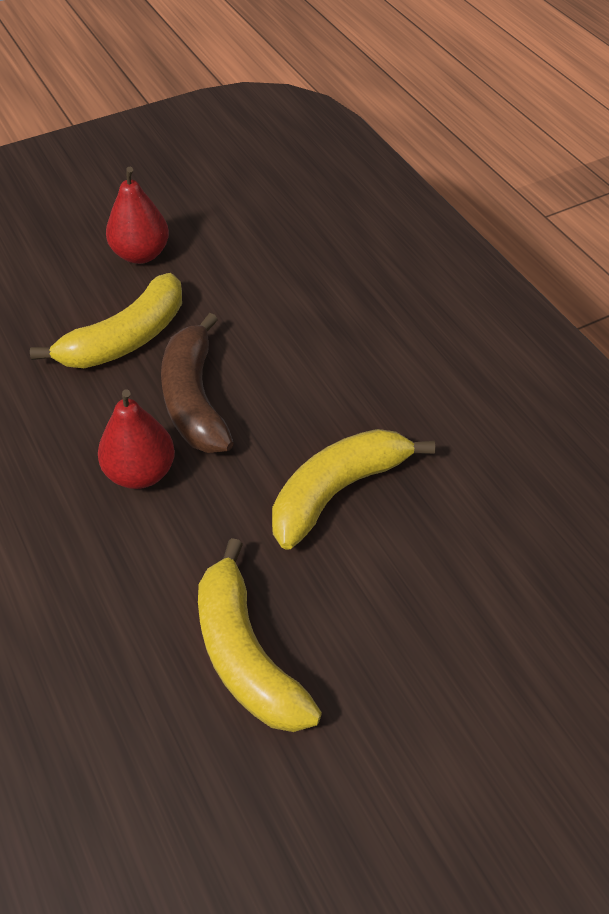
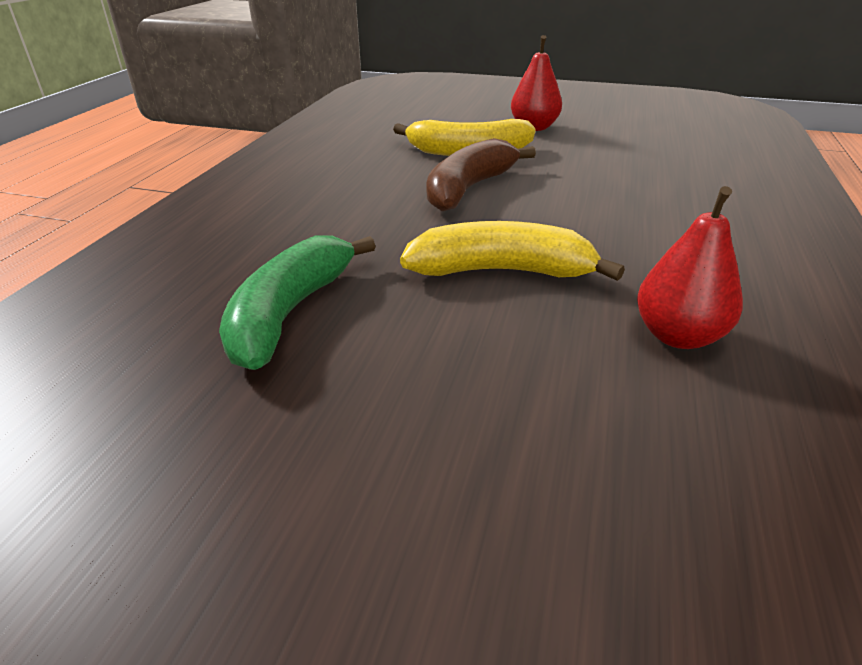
camera: 45 degrees right, 15 degrees down
(140, 473) = (380, 202): red pear -> red pear (678, 336)
(246, 655) = (290, 313): yellow banana -> green banana

